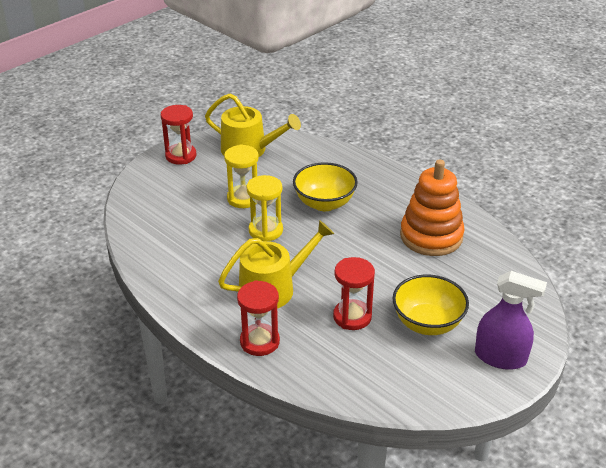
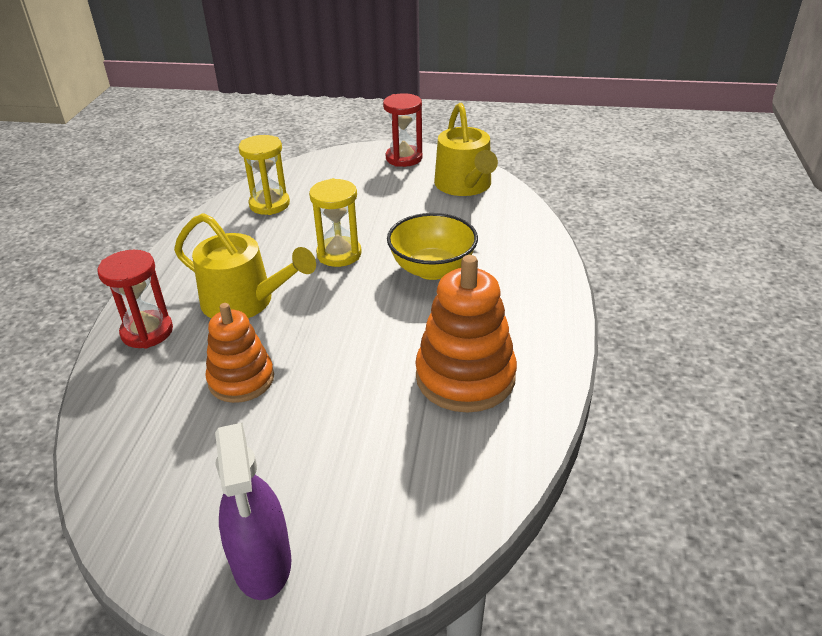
camera: 55 degrees right, 0 degrees up
(243, 198) = (378, 218): yellow hourglass -> yellow hourglass (269, 204)
(352, 317) = (241, 379): red hourglass -> orange stacking toy
(427, 323) = (280, 451): yellow bowl -> none

